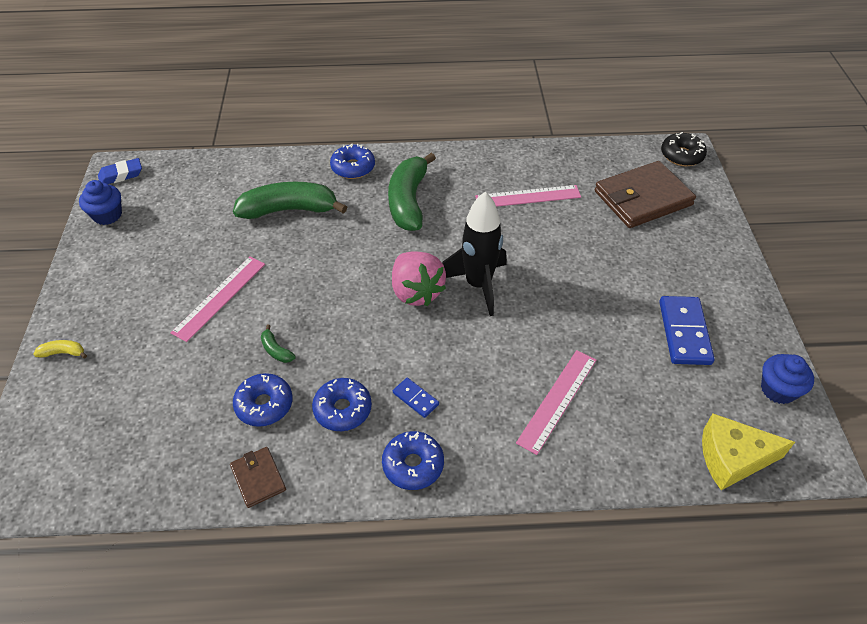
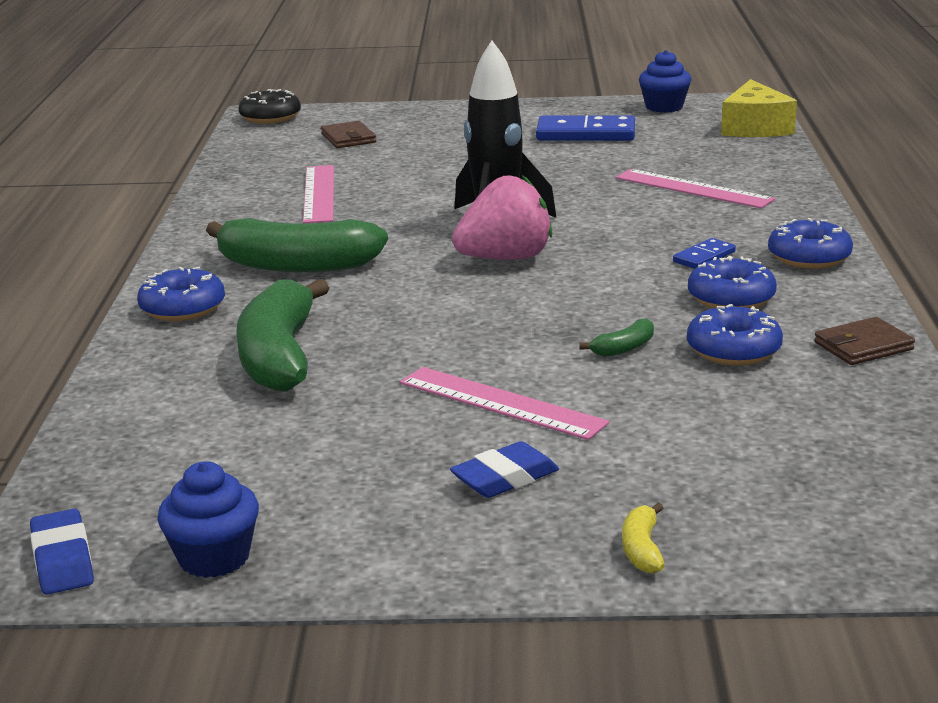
camera: 85 degrees left, 25 degrees down
(142, 302) = (505, 478): none -> blue eraser
(643, 198) = (348, 138): brown wallet -> brown wallet, size x0.49

